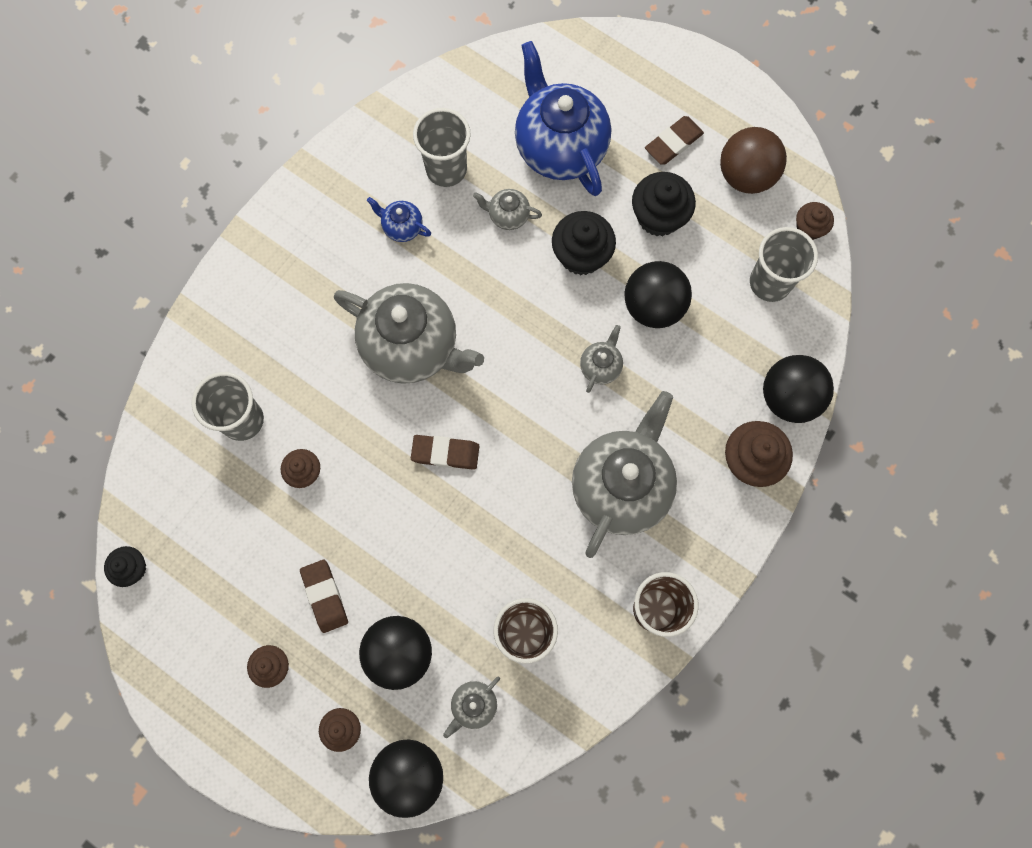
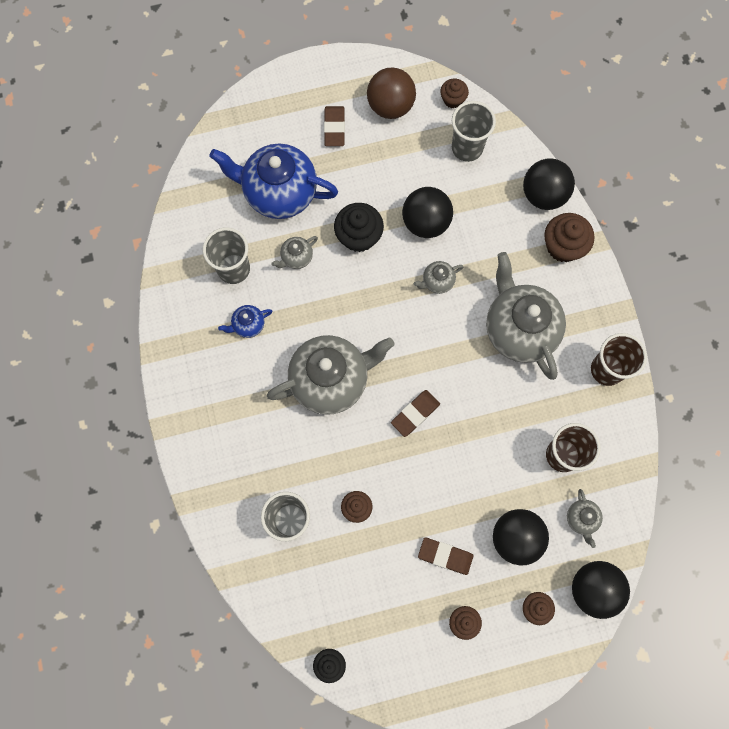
camera: 50 degrees left, 0 degrees up
(600, 366) = (437, 281): grey teapot -> grey teapot turned 90 degrees counterclockwise
(659, 216) = (373, 174): black cupcake -> none

